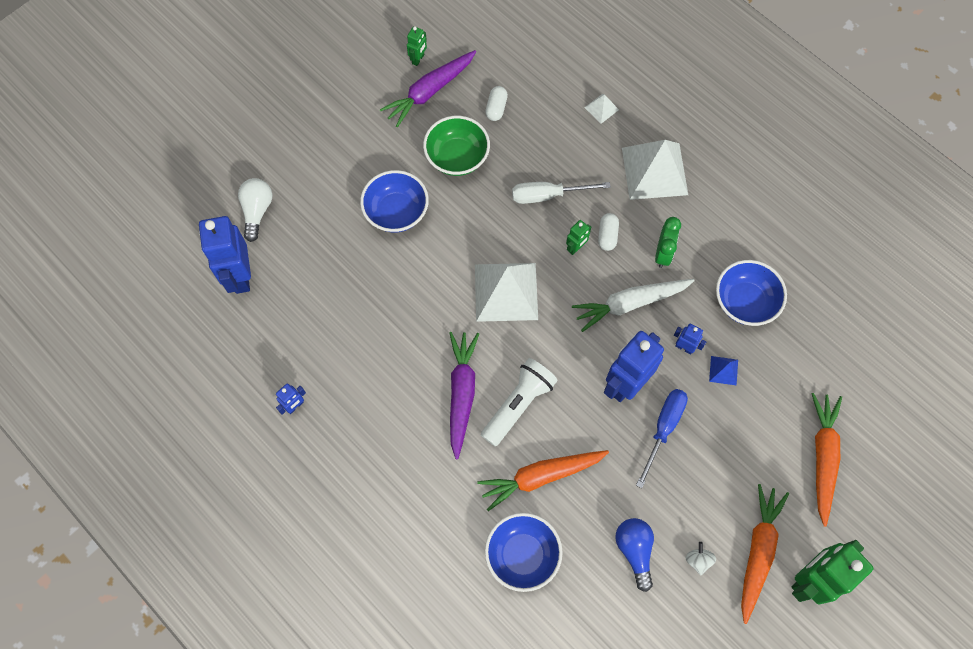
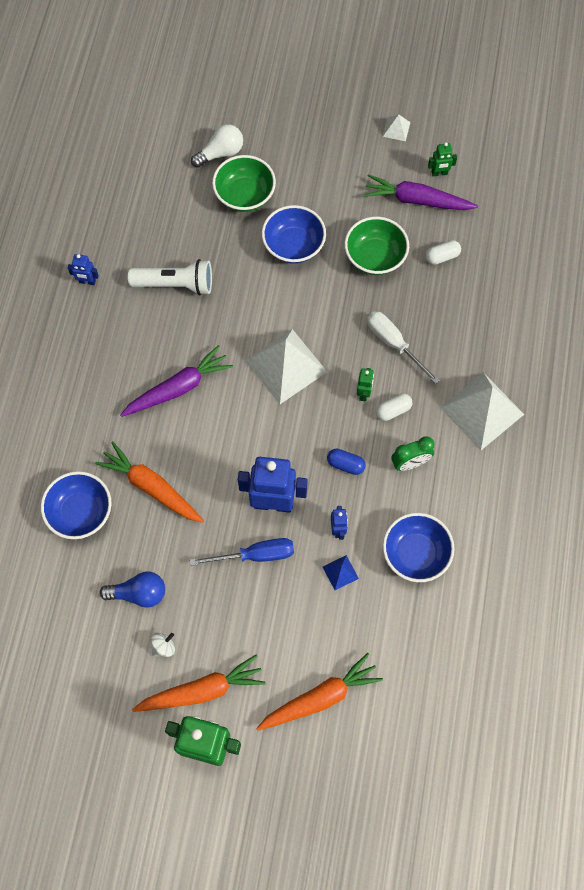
camera: 55 degrees right, 0 degrees up
(240, 276) = (161, 177): blue robot -> none
(315, 219) = (245, 195): none -> green bowl
(518, 404) = (198, 434): white flashlight -> white flashlight (175, 284)
(576, 248) = (363, 393): green robot -> green robot turned 90 degrees counterclockwise
(601, 108) = (507, 334): white pyramid -> white pyramid (396, 129)
(630, 303) = (345, 464): white carrot -> blue capsule
(634, 551) = (139, 593): blue light bulb -> blue light bulb turned 45 degrees clockwise

